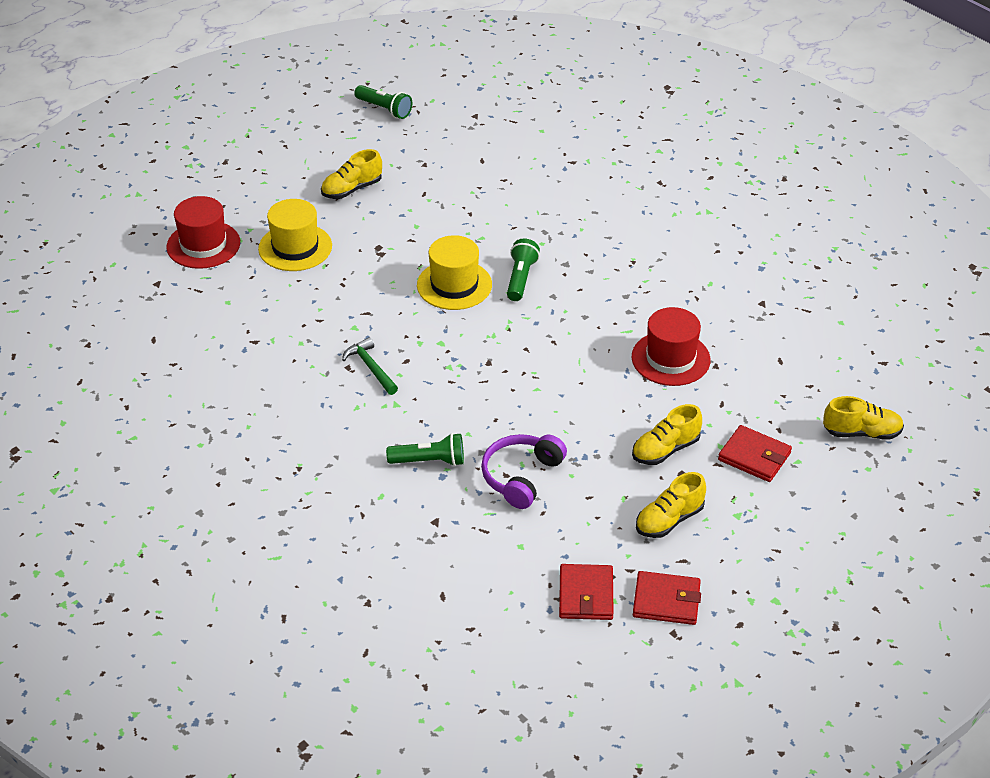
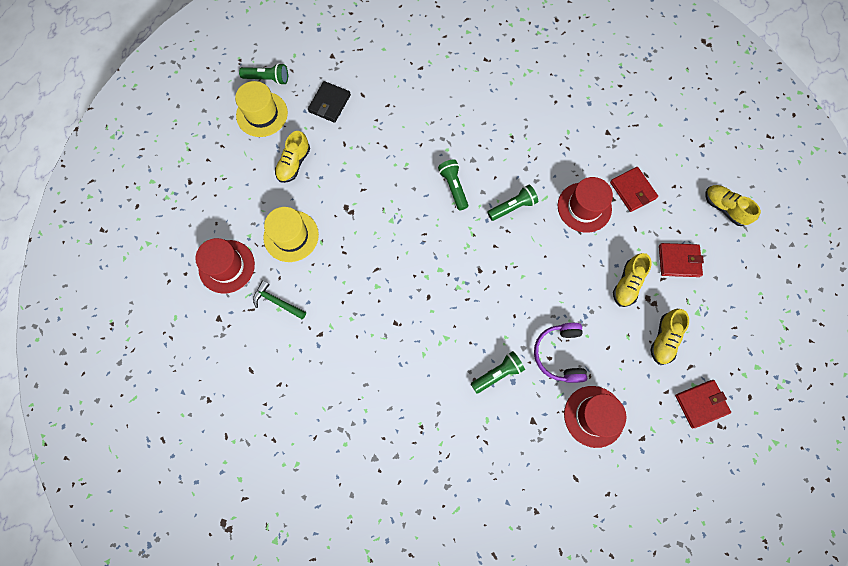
camera: 30 degrees left, 30 degrees up
(371, 368) = (410, 315): green hammer -> green hammer (277, 302)
(437, 154) = (329, 103): none -> black wallet
(454, 285) = (416, 215): yellow hat -> yellow hat (262, 114)
(515, 550) = (594, 416): none -> red hat
(578, 323) = (512, 207): none -> green flashlight
(586, 595) = (655, 427): red wallet -> red wallet (632, 190)
(861, 432) = (724, 208): yellow shoe -> yellow shoe turned 105 degrees counterclockwise

